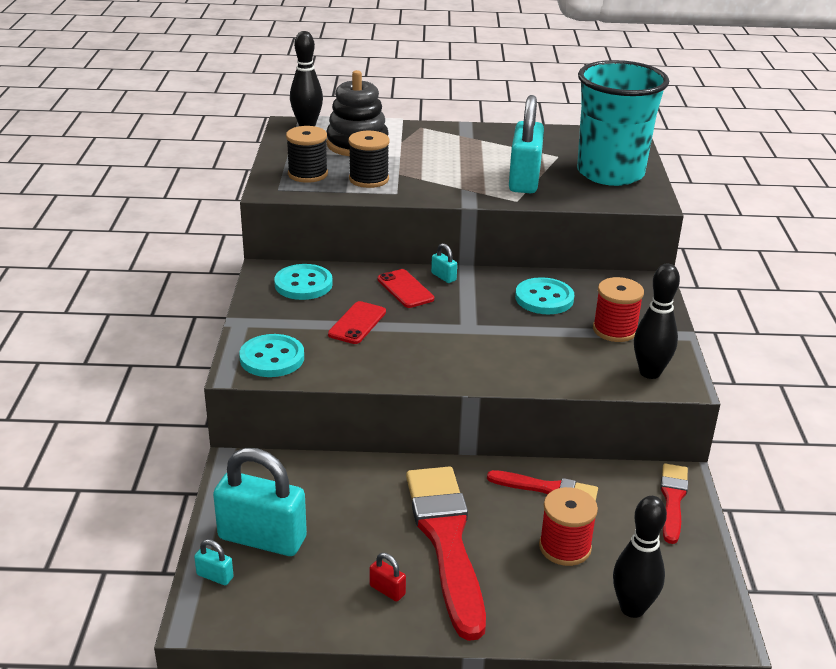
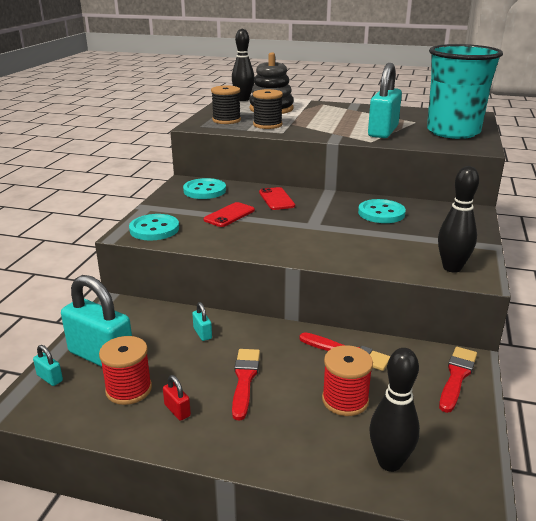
camera: 15 degrees right, 5 degrees down
(443, 277) = (309, 194): turquoise padlock -> turquoise padlock (202, 333)
(446, 541) = (244, 379): red brush -> red brush, size x0.52
(615, 330) = (432, 237): red spool -> red spool (129, 389)

